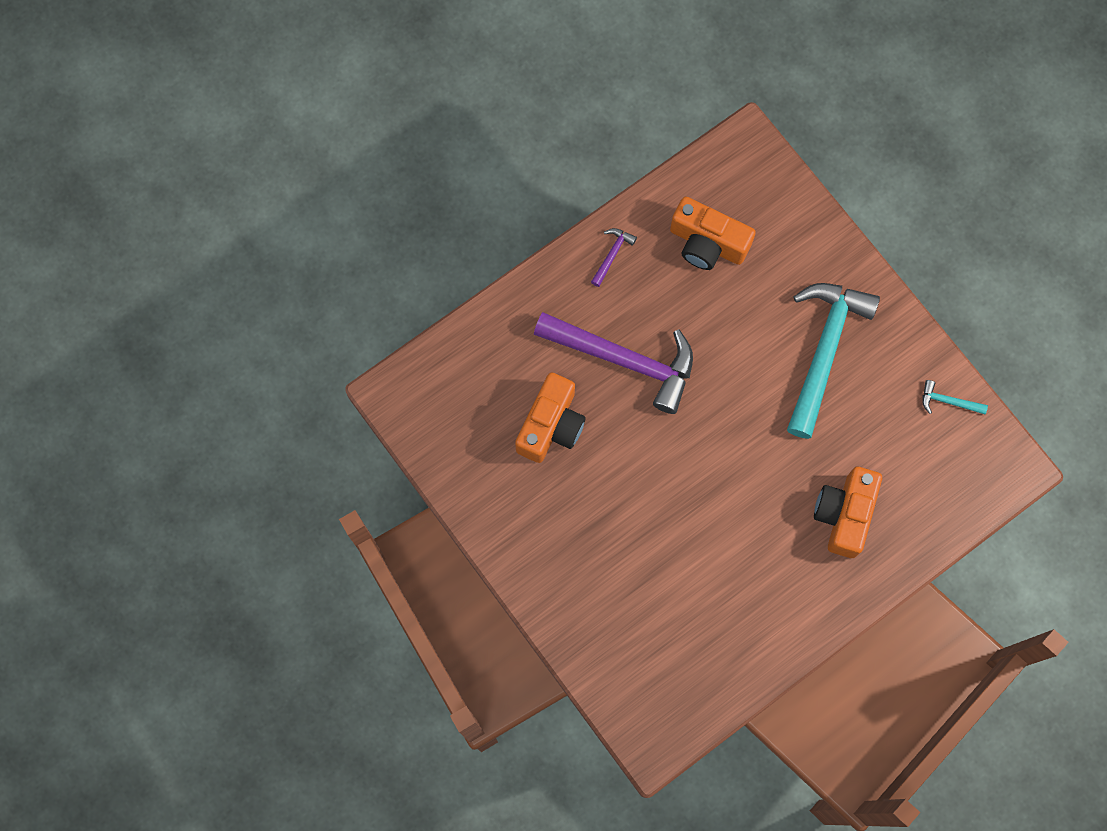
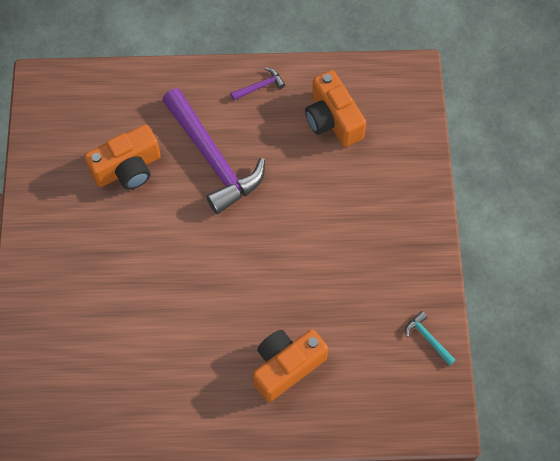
camera: 35 degrees right, 10 degrees down
(824, 351) = (361, 243): turquoise hammer -> none

